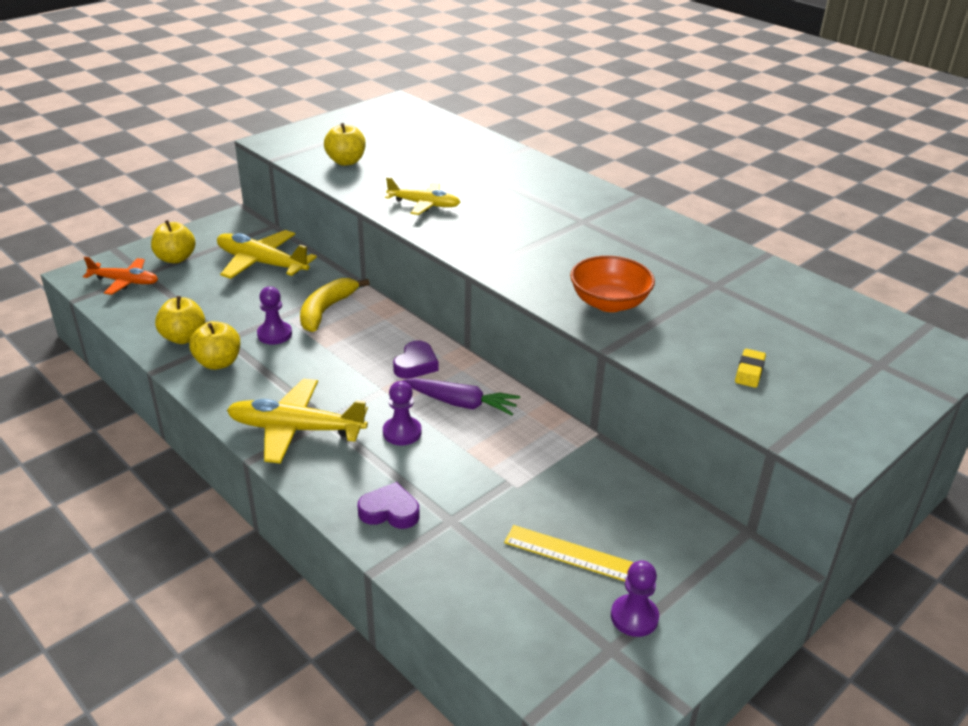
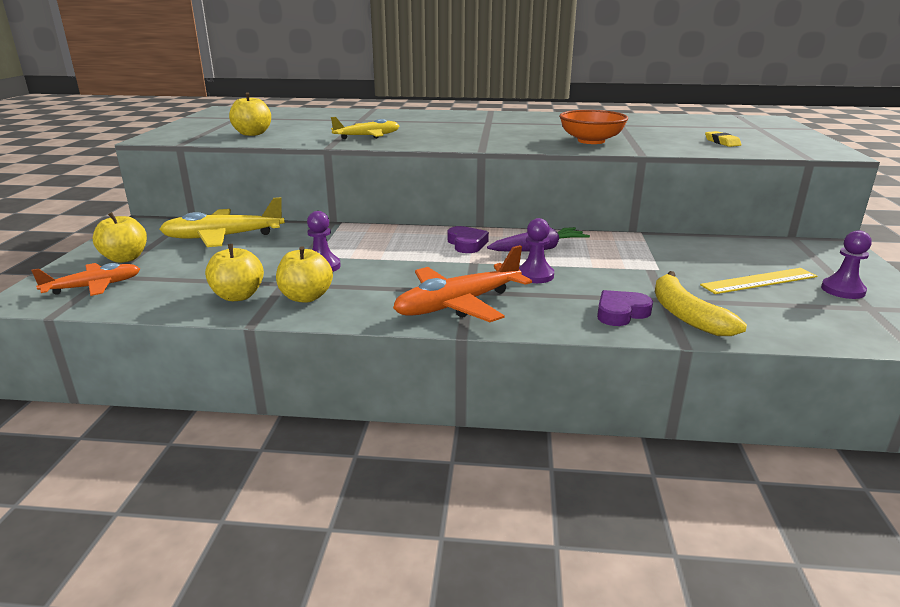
camera: 40 degrees left, 10 degrees down
(296, 429) = (459, 304): yellow plane -> orange plane
(326, 310) = (338, 242): yellow banana -> yellow banana (686, 315)

